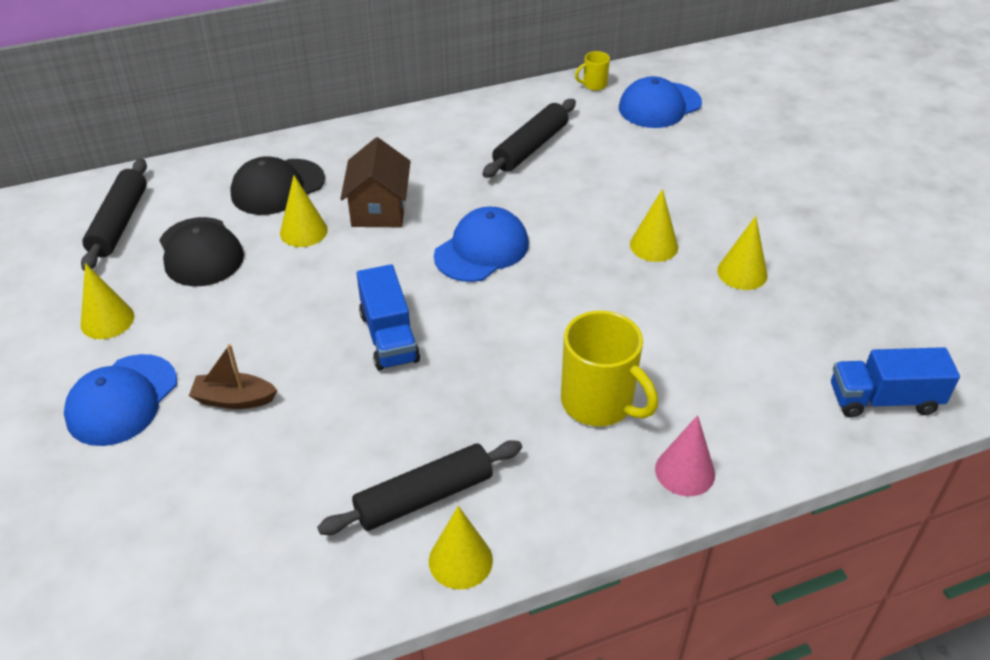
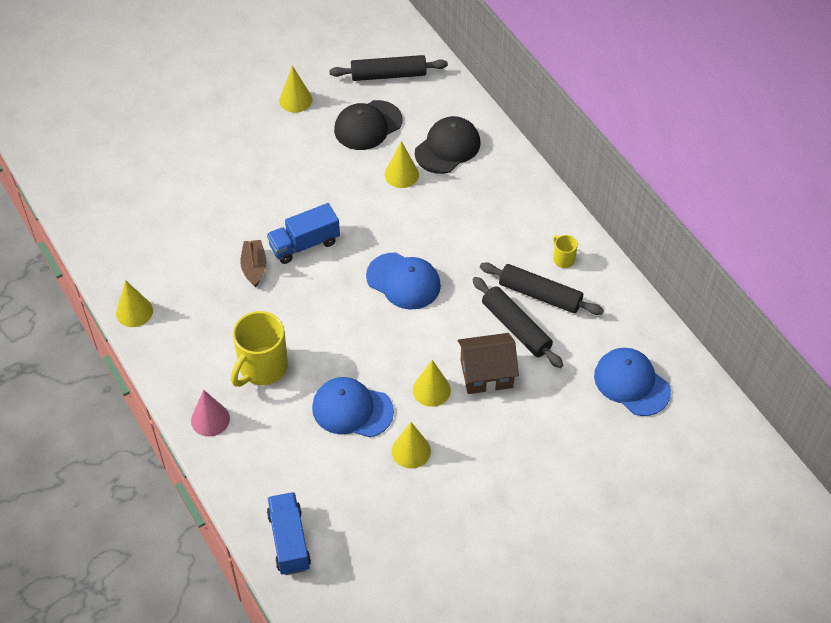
camera: 80 degrees right, 10 degrees up
(122, 400) = (231, 128): blue cap -> blue cap (352, 409)
(234, 399) = (239, 179): brown boat -> brown boat (254, 267)
(277, 187) = (447, 147): black cap -> black cap turned 90 degrees clockwise
(379, 209) = (436, 212): brown house -> brown house (486, 374)
(424, 497) = (176, 287): black rolling pin -> black rolling pin (516, 328)
(594, 85) = (650, 330): yellow mug -> yellow mug (563, 259)

